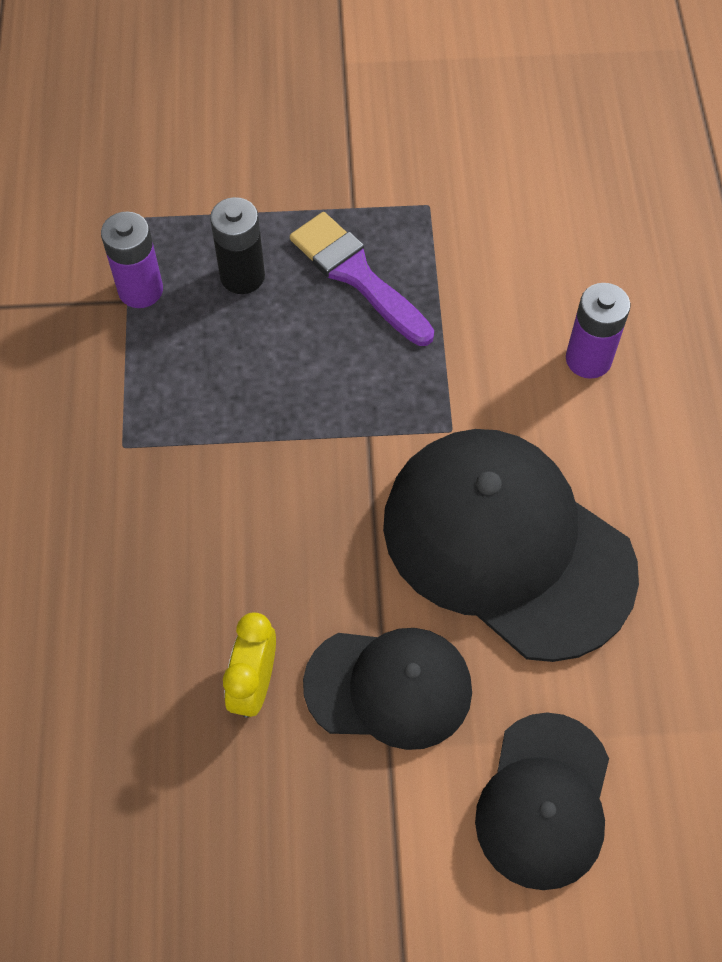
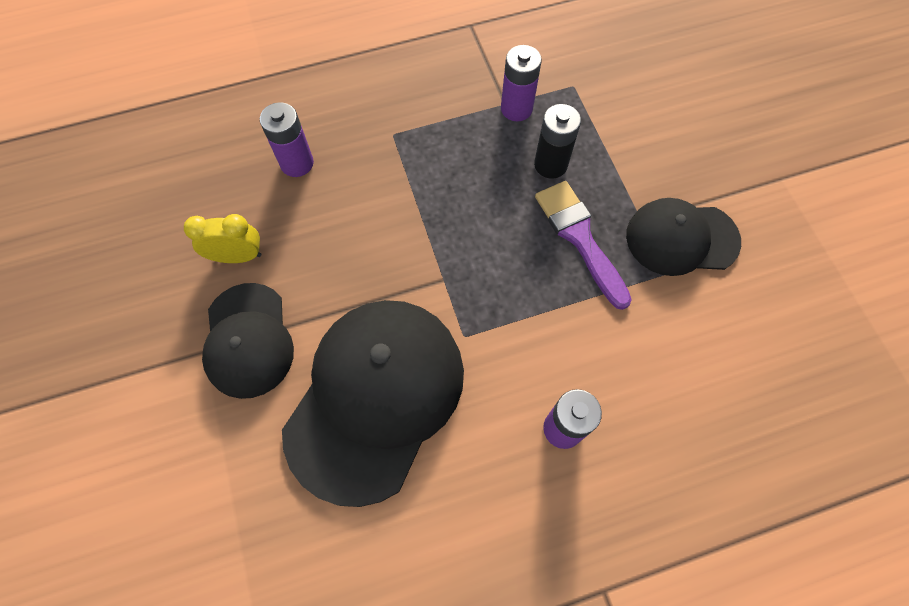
camera: 75 degrees right, 5 degrees up
(124, 581) = (297, 163): none -> purple battery
(357, 275) = (580, 238): purple brush -> purple brush turned 60 degrees counterclockwise
(544, 801) = (177, 466): black cap -> black cap (681, 238)

